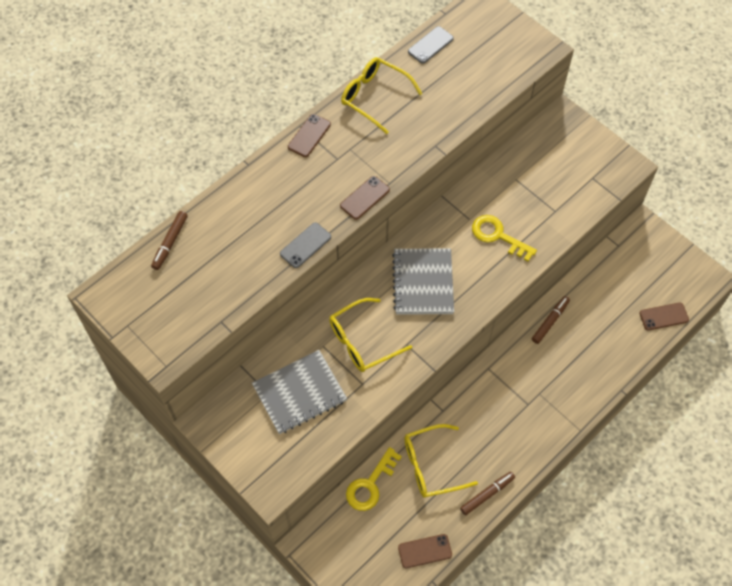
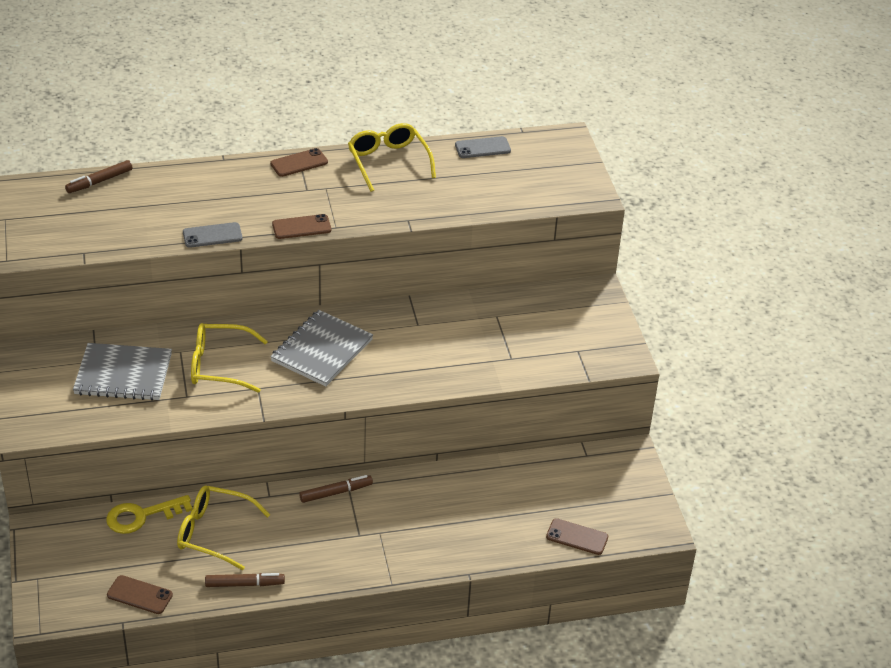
camera: 30 degrees right, 20 degrees down
(498, 236) = (432, 350): yellow key -> none
(550, 322) = (449, 481): brown marker -> brown marker (336, 493)

